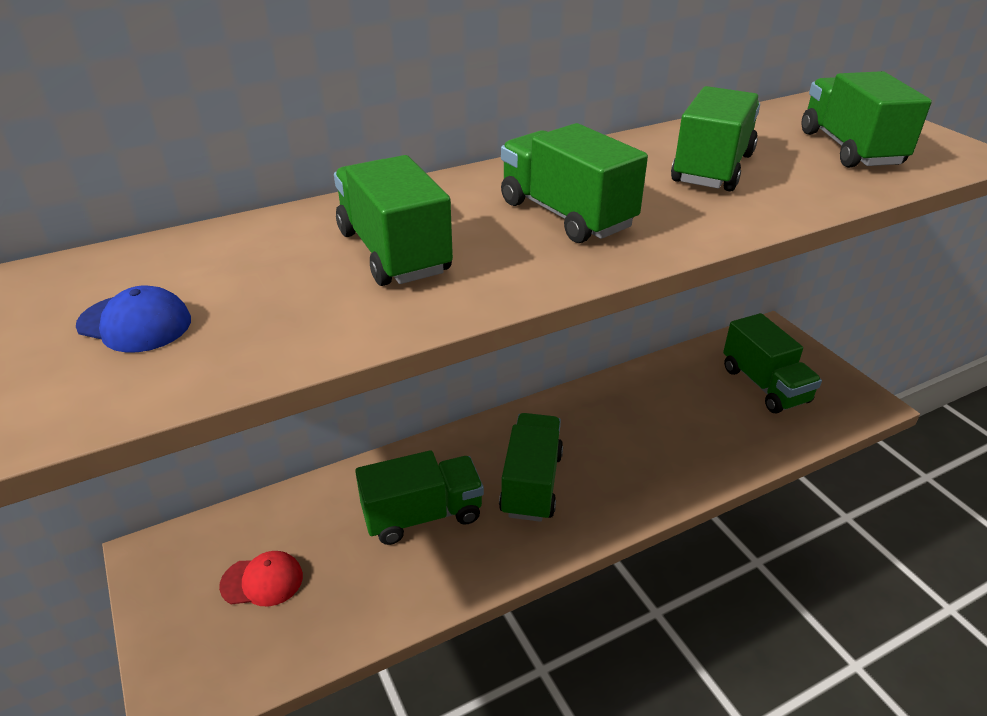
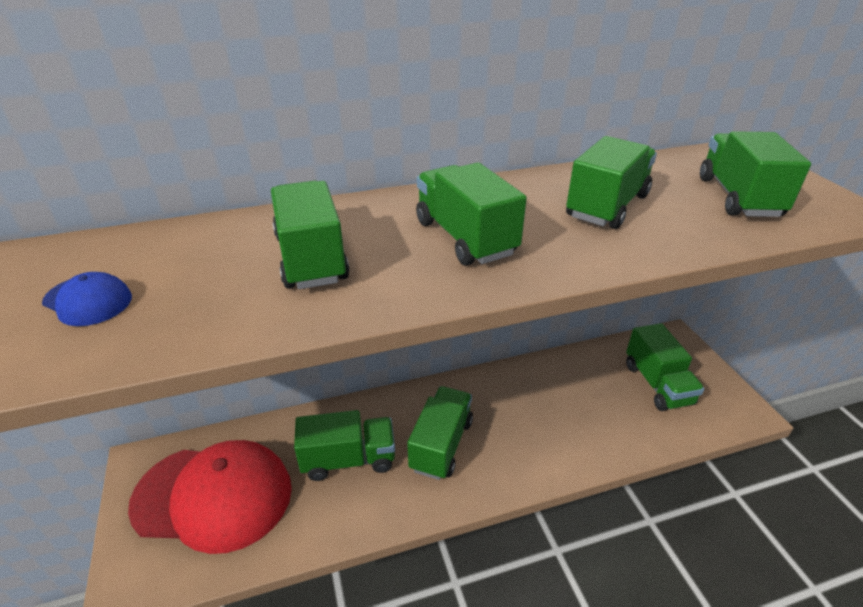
camera: 10 degrees right, 0 degrees up
(262, 581) = (213, 496): red cap -> red cap, size x2.49

